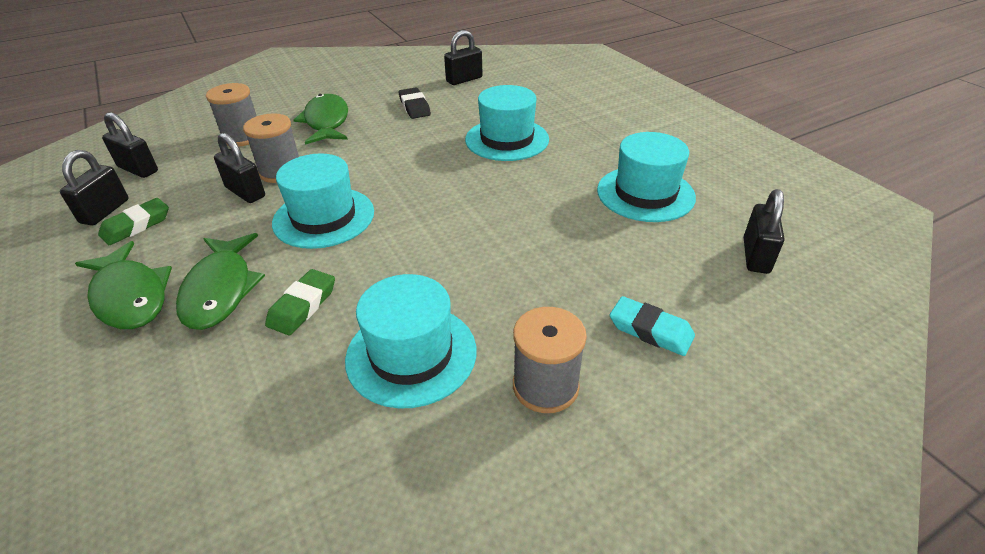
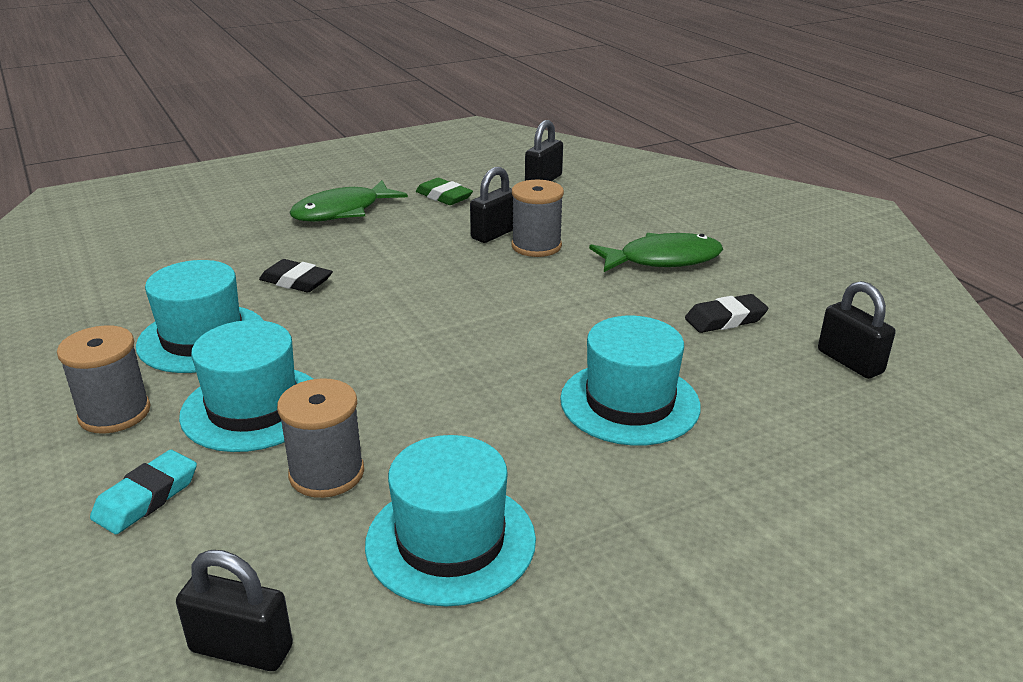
camera: 90 degrees right, 10 degrees down
(105, 211) = (470, 181): black padlock -> none
(220, 290) = (335, 244): green fish -> none
(242, 137) = (615, 217): grey spool -> grey spool (326, 473)
(302, 306) = (296, 281): green eraser -> black eraser
(324, 217) = (439, 278): turquoise hat -> turquoise hat (253, 408)

